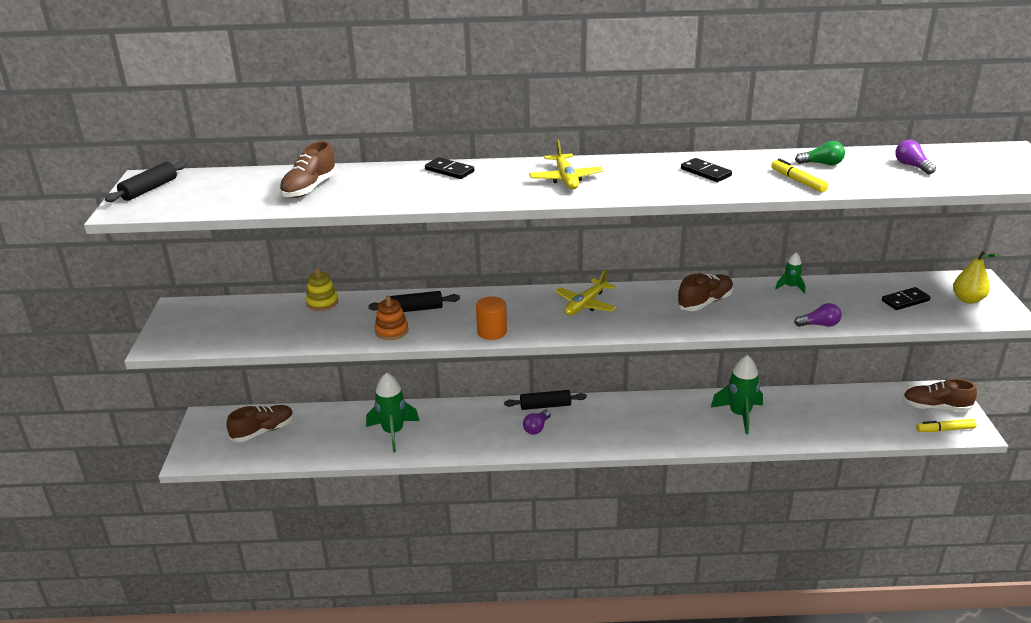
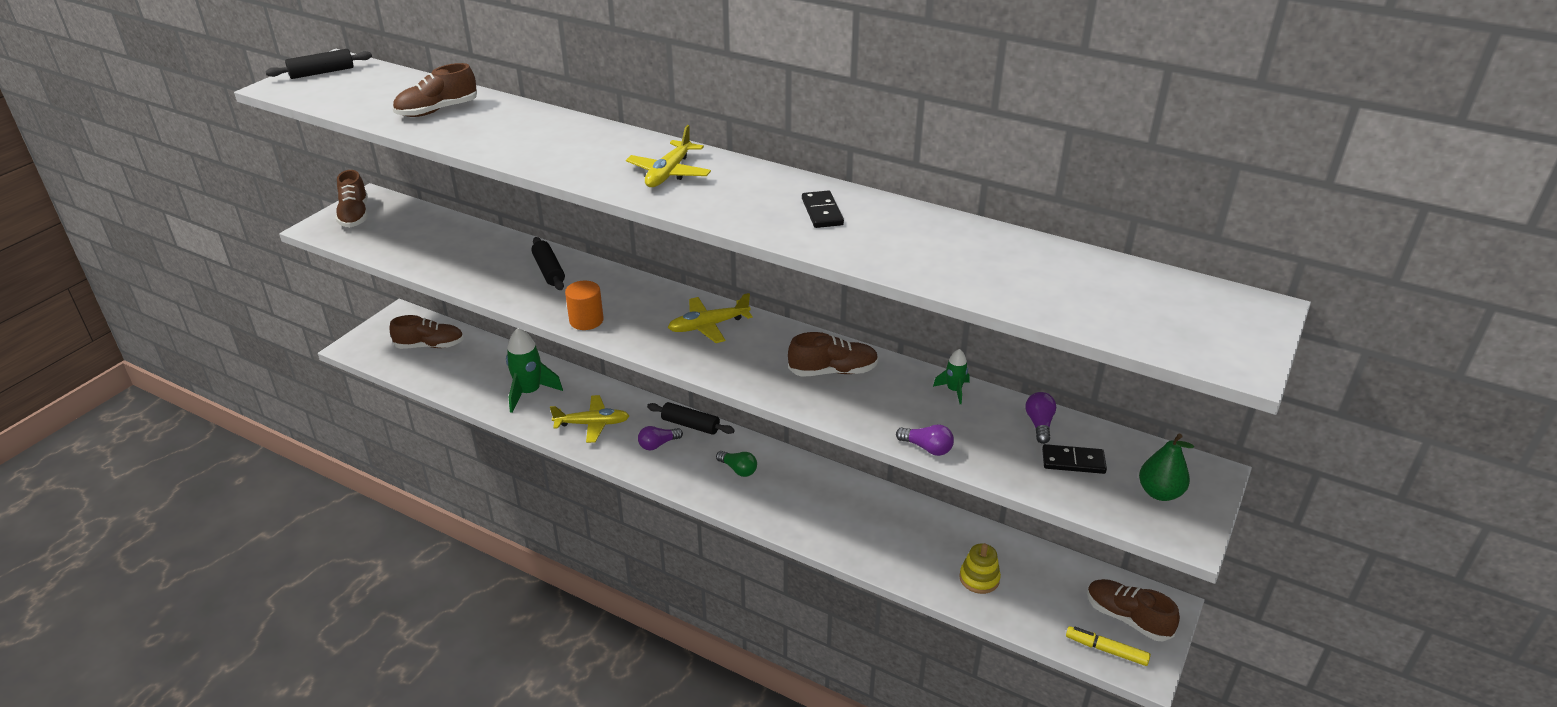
camera: 30 degrees right, 5 degrees up
(182, 325) = (355, 215): none -> brown shoe
(322, 302) = (482, 234): yellow stacking toy -> yellow stacking toy (979, 578)
(391, 331) = (503, 285): orange stacking toy -> none
(415, 309) = (549, 271): black rolling pin -> black rolling pin turned 45 degrees clockwise
(449, 170) = (578, 129): black domino -> none
(470, 434) = (592, 424): none -> yellow plane
(739, 415) = (878, 522): green rocket -> none
(798, 181) = (907, 257): yellow marker -> none
(822, 164) = (972, 245): green light bulb -> green light bulb (738, 469)
(912, 166) = (1081, 284): purple light bulb -> purple light bulb (1039, 424)
(968, 299) = (1159, 493): yellow pear -> green pear

